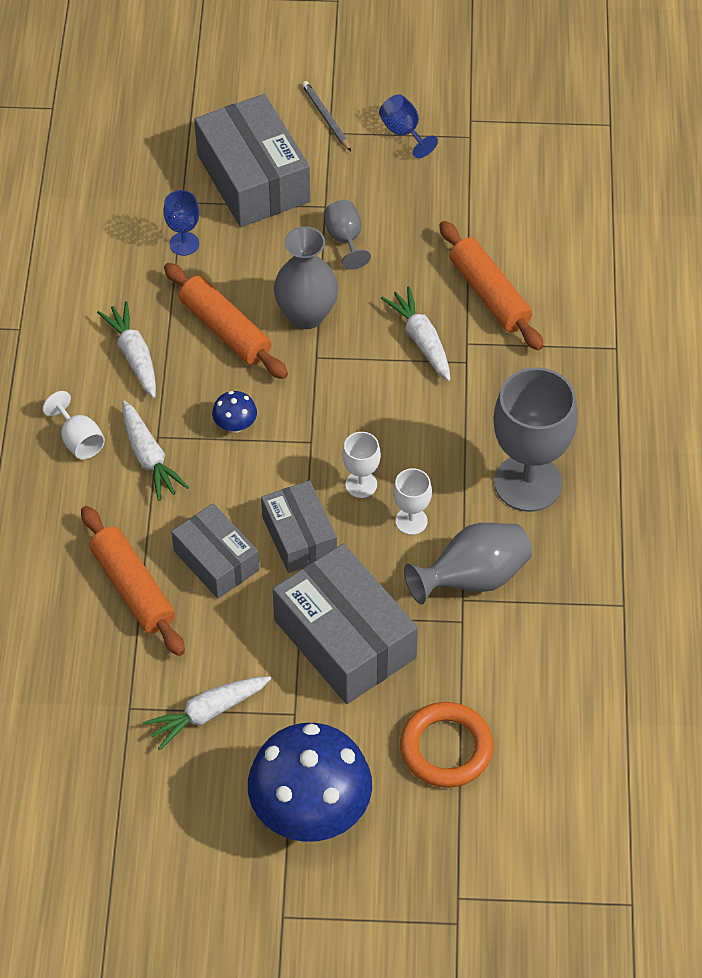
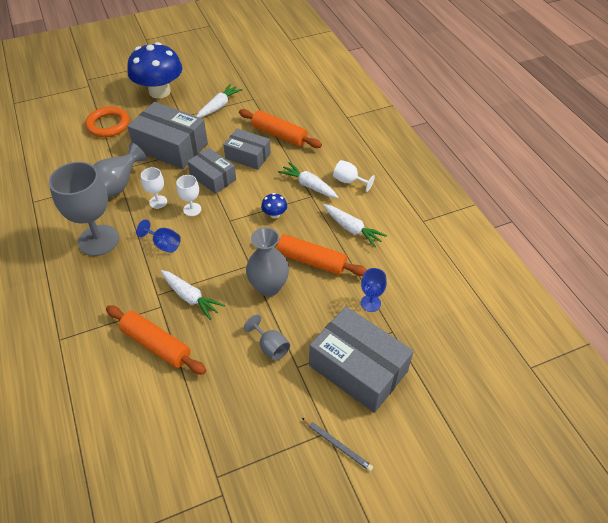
camera: 155 degrees right, 5 degrees down
(404, 132) = (271, 457): blue goblet -> blue goblet (164, 244)

